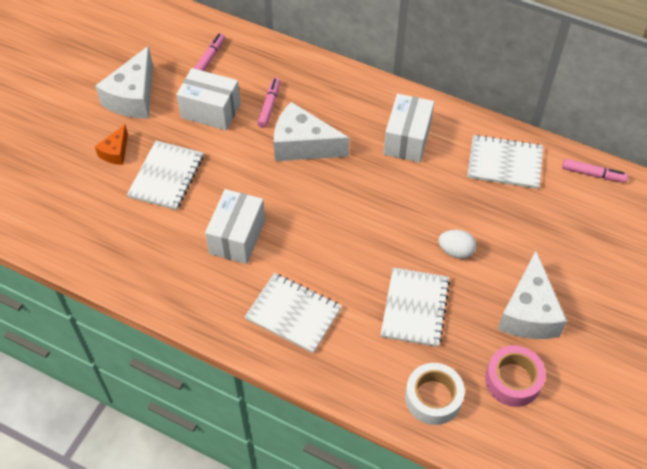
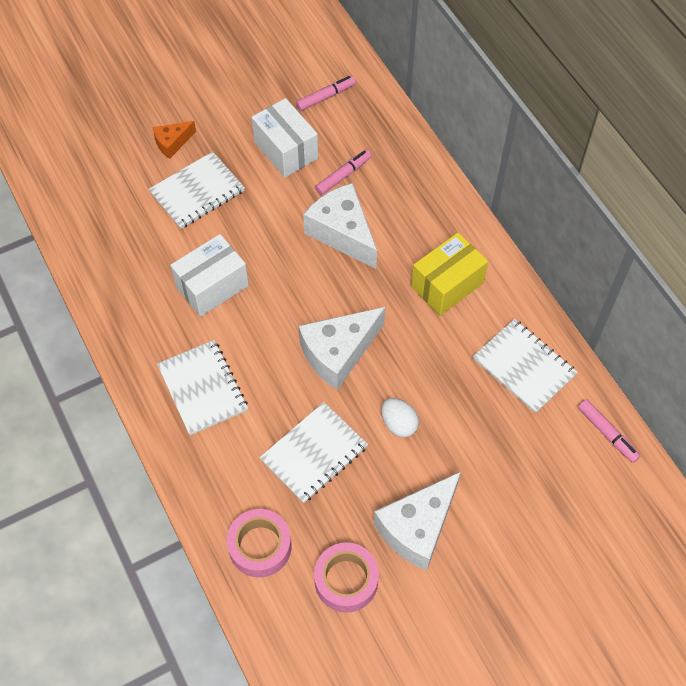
camera: 35 degrees right, 5 degrees up
(133, 97) = (228, 98): white cheese -> white cheese (338, 353)
(407, 139) = (447, 285): white box -> yellow box
(433, 397) = (260, 546): white tape -> pink tape

